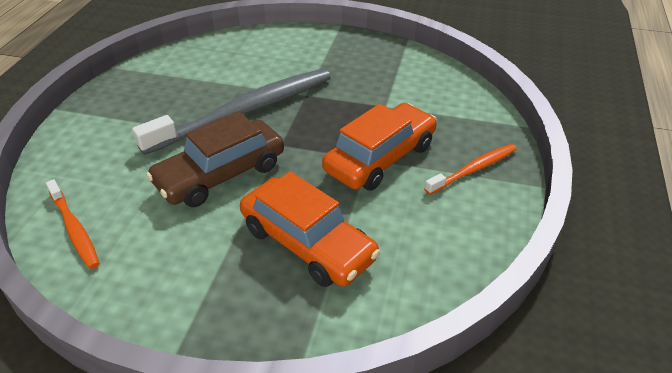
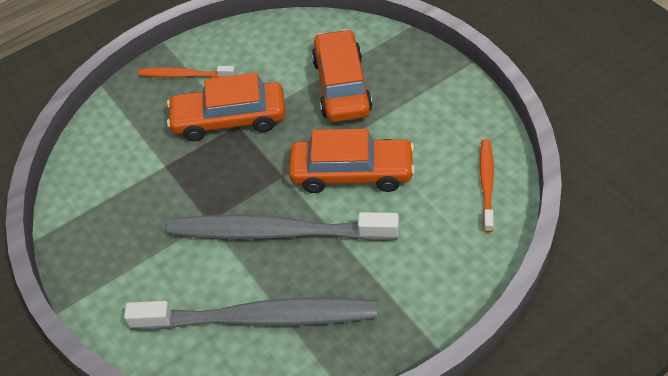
camera: 135 degrees left, 10 degrees up
(209, 71) = (260, 318): none -> grey toothbrush
(220, 174) = (352, 172): brown car -> orange car

